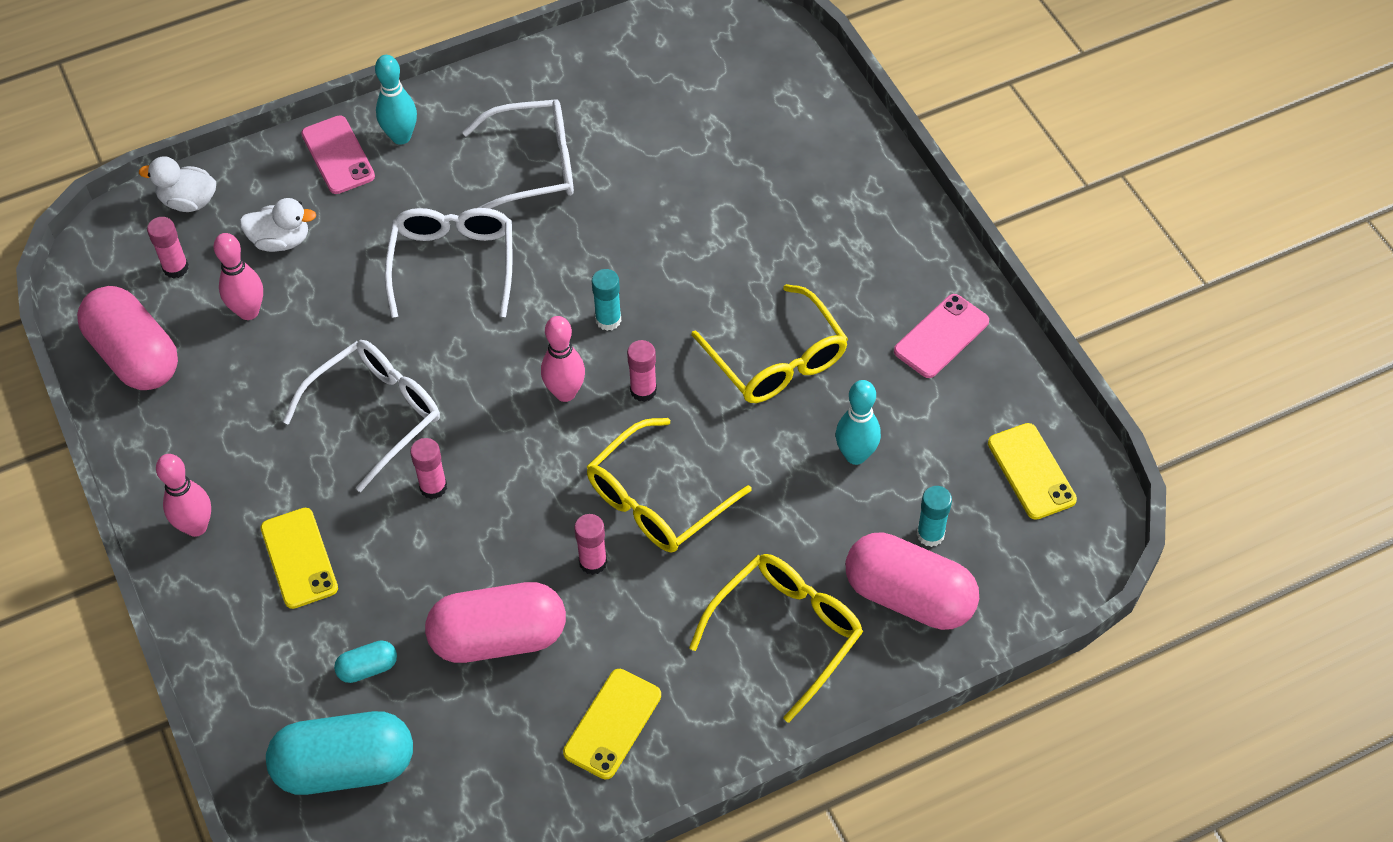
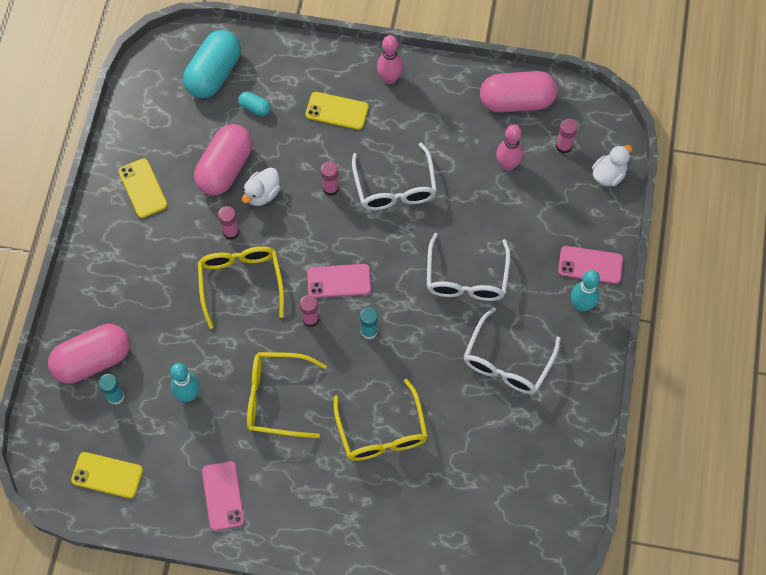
camera: 125 degrees right, 10 degrees up
(281, 240) = (546, 204): white duck -> white duck (262, 194)
(368, 668) = (255, 108): turquoise capsule -> turquoise capsule turned 75 degrees counterclockwise
(453, 264) = (466, 278): white glasses -> white glasses turned 60 degrees clockwise
(565, 393) = (339, 281): pink bowling pin -> pink phone
(786, 632) = (123, 291): yellow glasses -> yellow glasses (382, 432)

